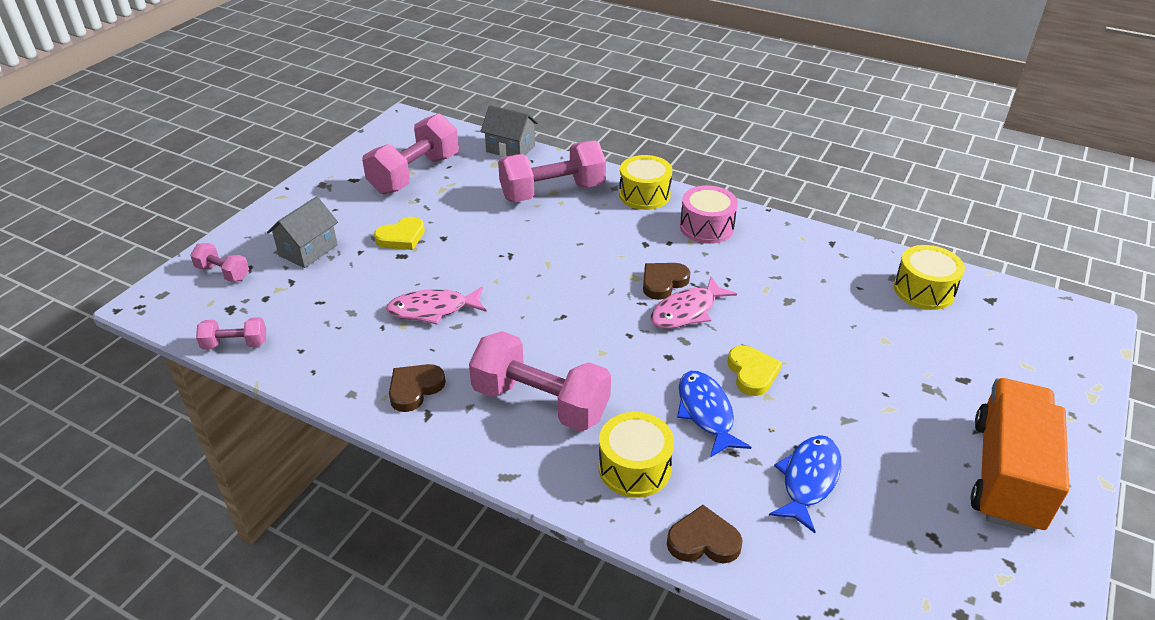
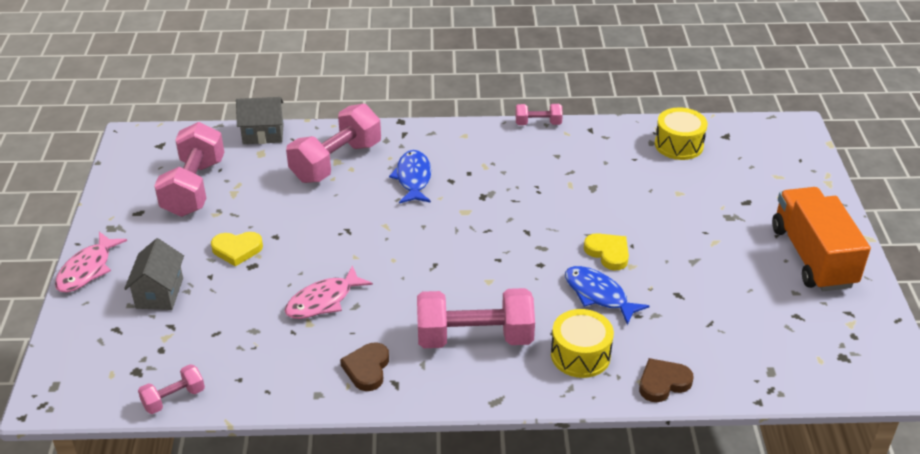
camera: 30 degrees left, 0 degrees up
(223, 273) = (96, 344): pink dumbbell -> pink dumbbell (538, 123)
(401, 237) = (237, 250): yellow heart -> yellow heart turned 60 degrees clockwise
(644, 195) = (416, 138): yellow drum -> none
(663, 282) = (490, 208): brown heart -> none
(687, 311) = (526, 224): pink fish -> pink fish (87, 270)
(706, 227) = (488, 149): pink drum -> none
(808, 480) = (699, 313): blue fish -> blue fish (413, 178)

